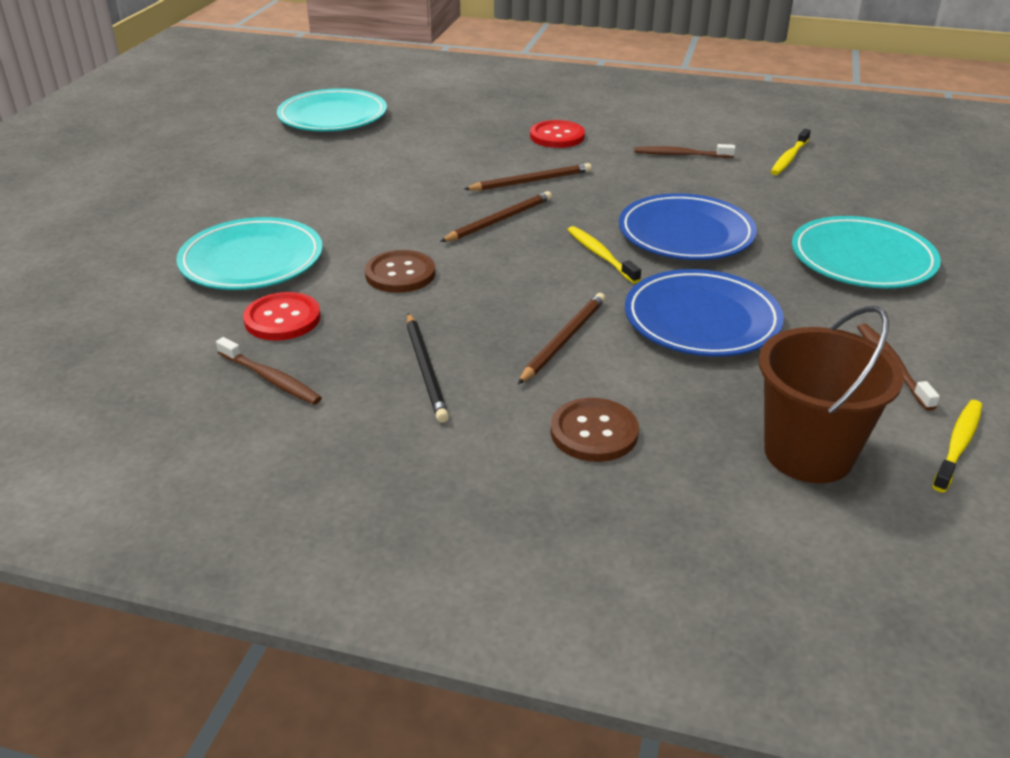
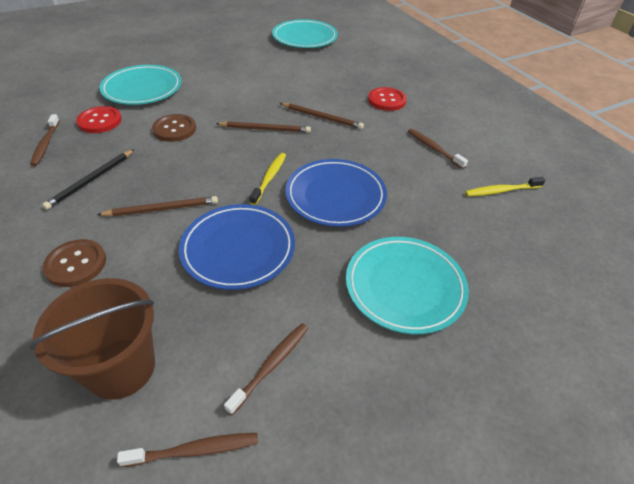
camera: 45 degrees right, 10 degrees up
(958, 445) = (195, 450): yellow toothbrush -> brown toothbrush

